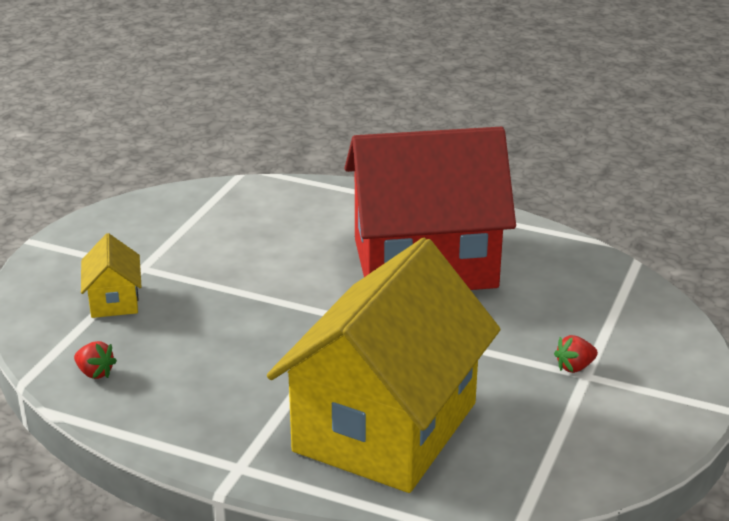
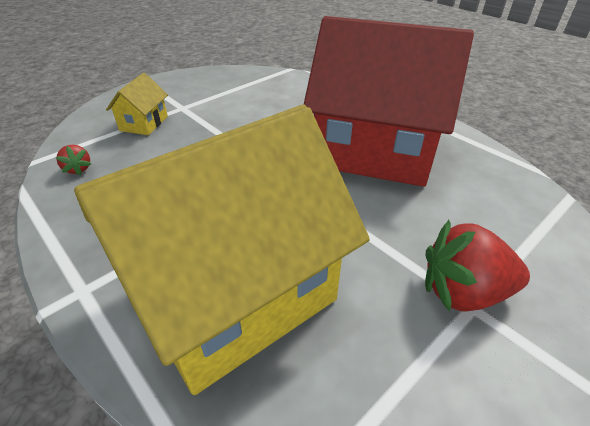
camera: 25 degrees right, 10 degrees up
(574, 367) = (463, 292): red strawberry -> red strawberry, size x2.04

